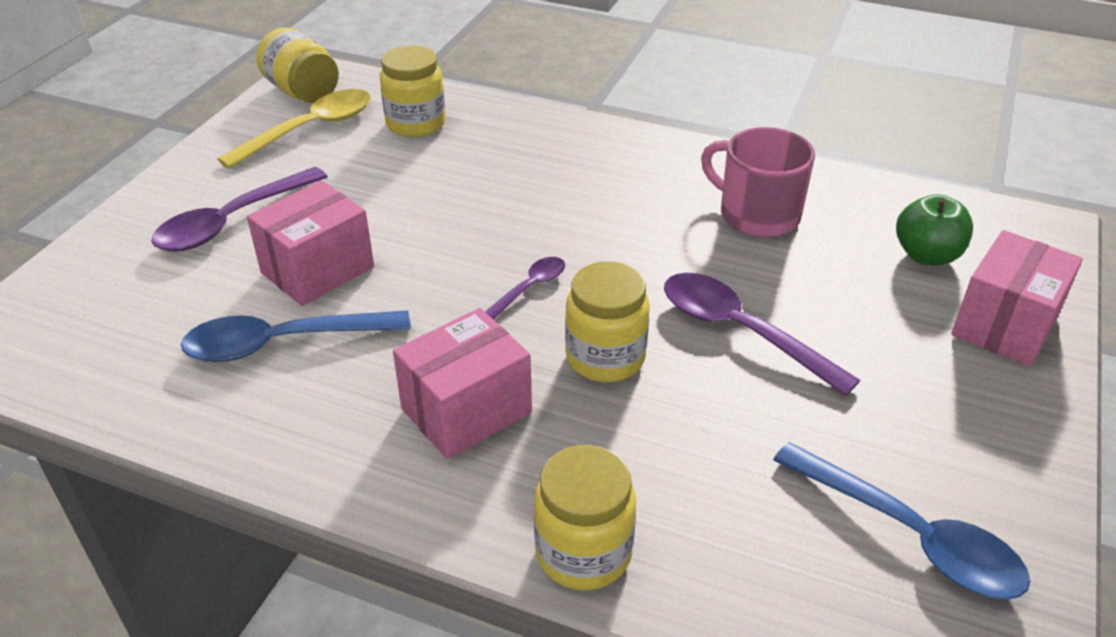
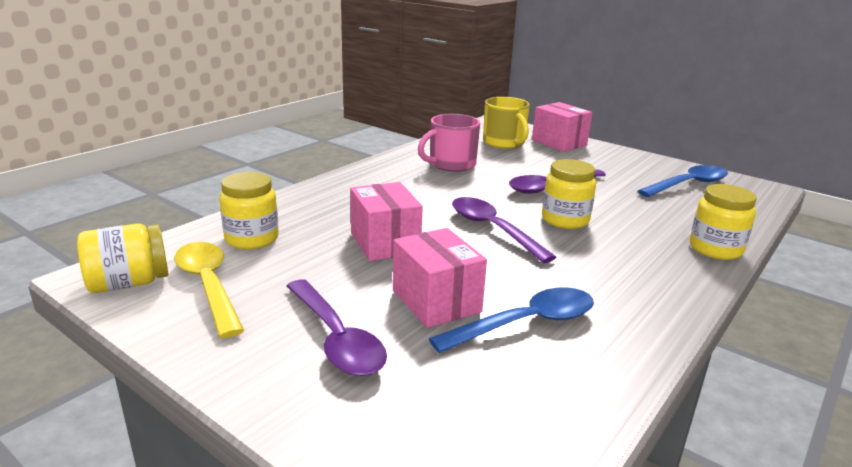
camera: 75 degrees left, 15 degrees down
(284, 343) = (525, 324): blue spoon -> blue spoon turned 120 degrees counterclockwise
(466, 411) = (607, 264): pink box -> pink box (385, 243)
(529, 288) = (493, 229): purple spoon -> purple spoon, size x1.87
(926, 255) = (504, 143): green apple -> yellow mug

